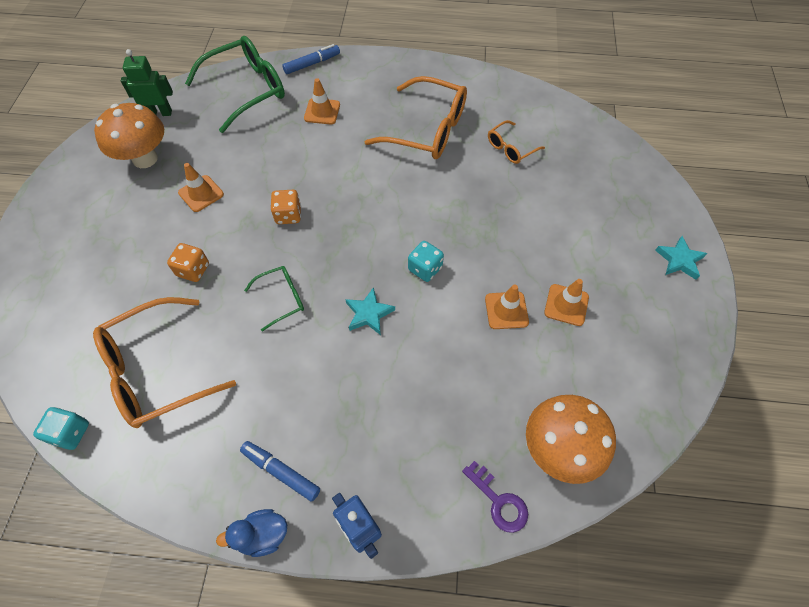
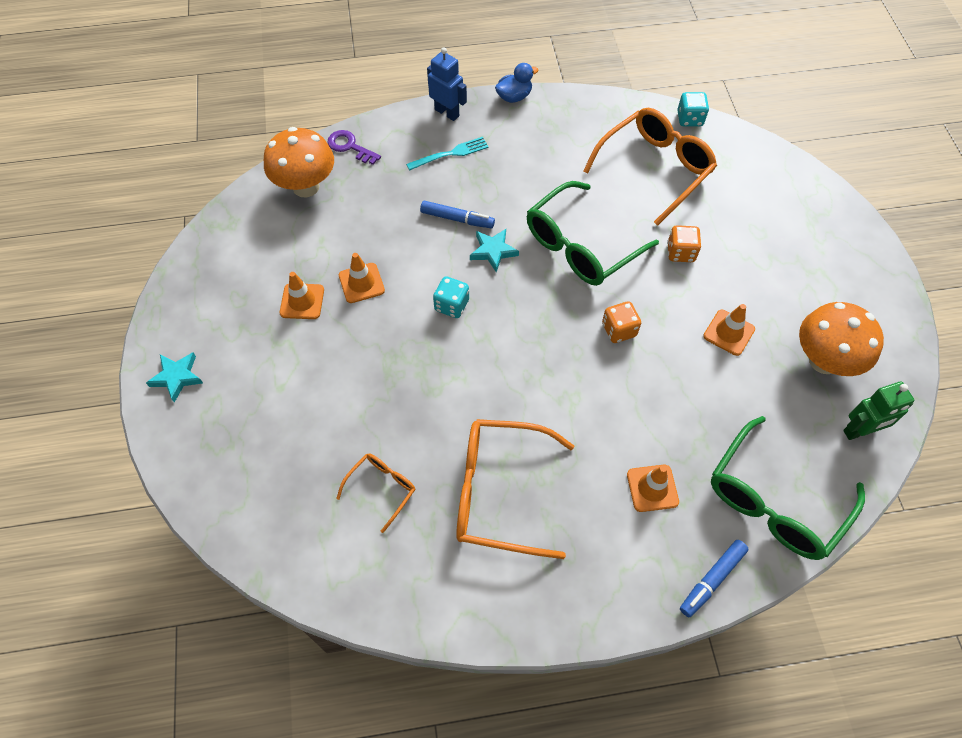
camera: 165 degrees right, 0 degrees up
(281, 472) = (518, 130): blue marker -> blue marker (457, 219)
(282, 298) = (580, 246): green glasses -> green glasses, size x1.98
(376, 455) = (450, 154): none -> turquoise fork

